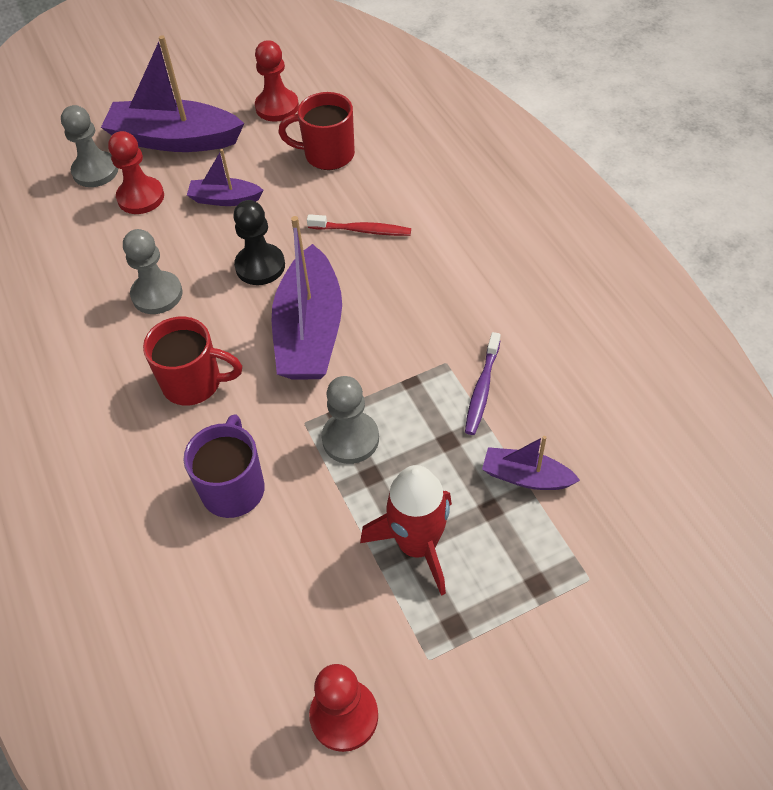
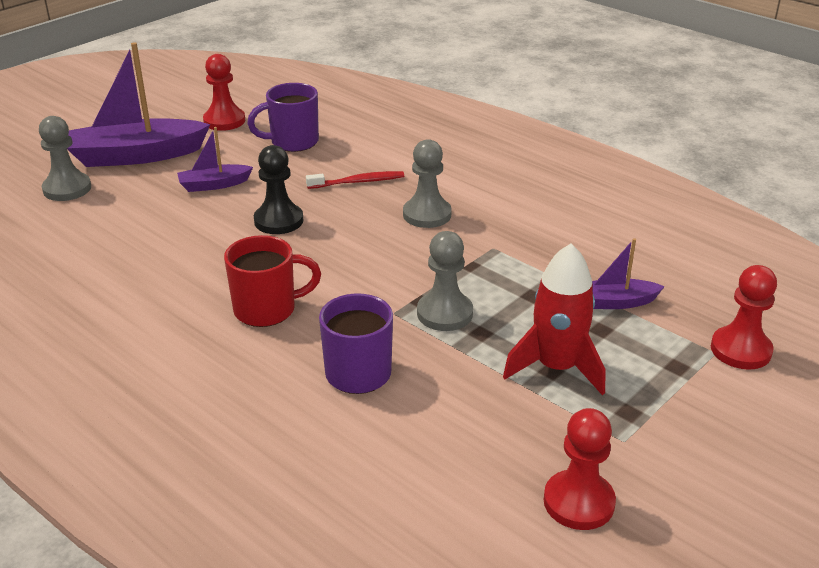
camera: 25 degrees left, 20 degrees down
(141, 197) = (127, 198): red pawn -> red pawn (740, 350)
(157, 294) = (188, 258): grey pawn -> grey pawn (427, 215)
(310, 331) = (356, 253): purple boat -> none
(327, 155) = (293, 142): red mug -> purple mug
(482, 389) = (536, 257): purple toothbrush -> none

